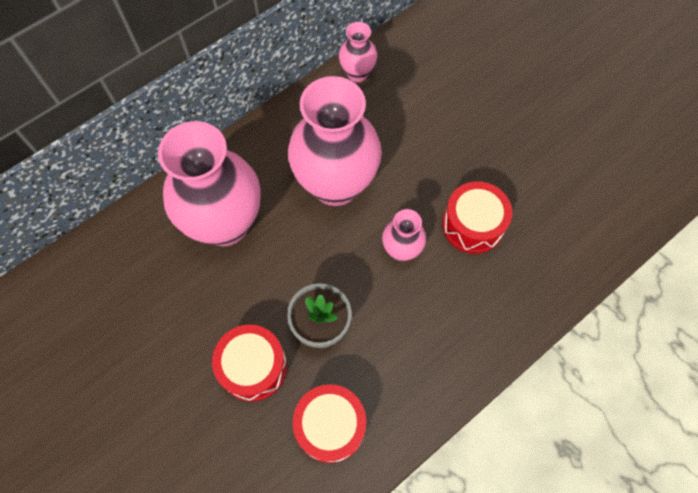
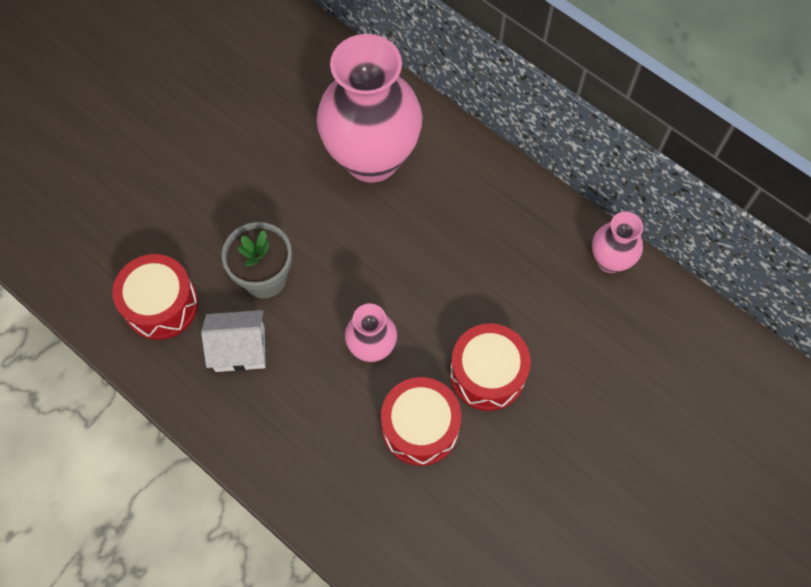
camera: 80 degrees right, 0 degrees up
(253, 367) = (215, 220): red drum -> red drum (487, 374)
(336, 185) = (444, 262): pink vase -> none
(385, 358) = (240, 349): none -> white house

